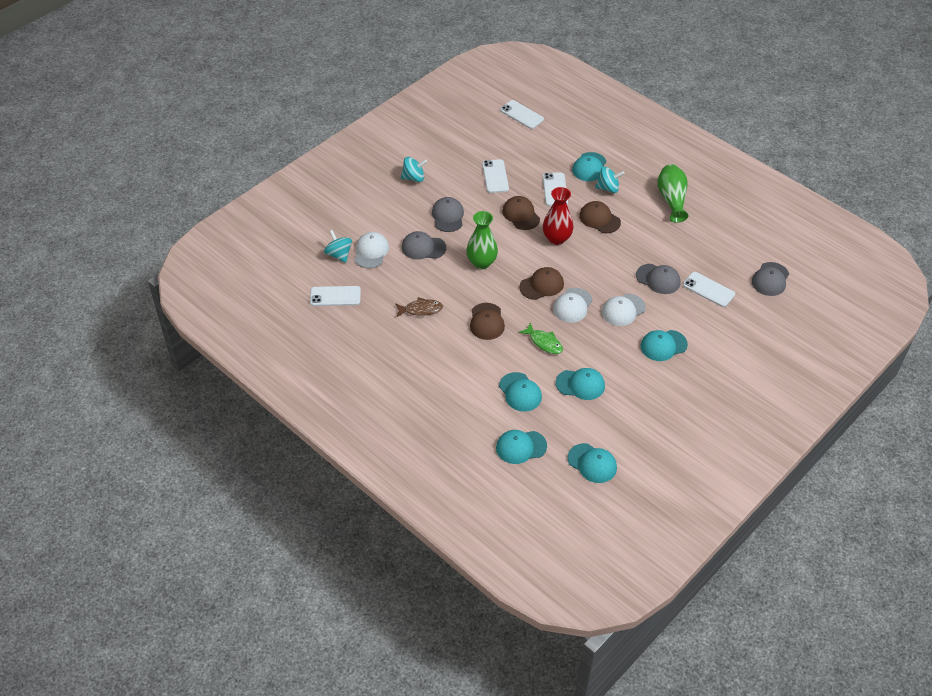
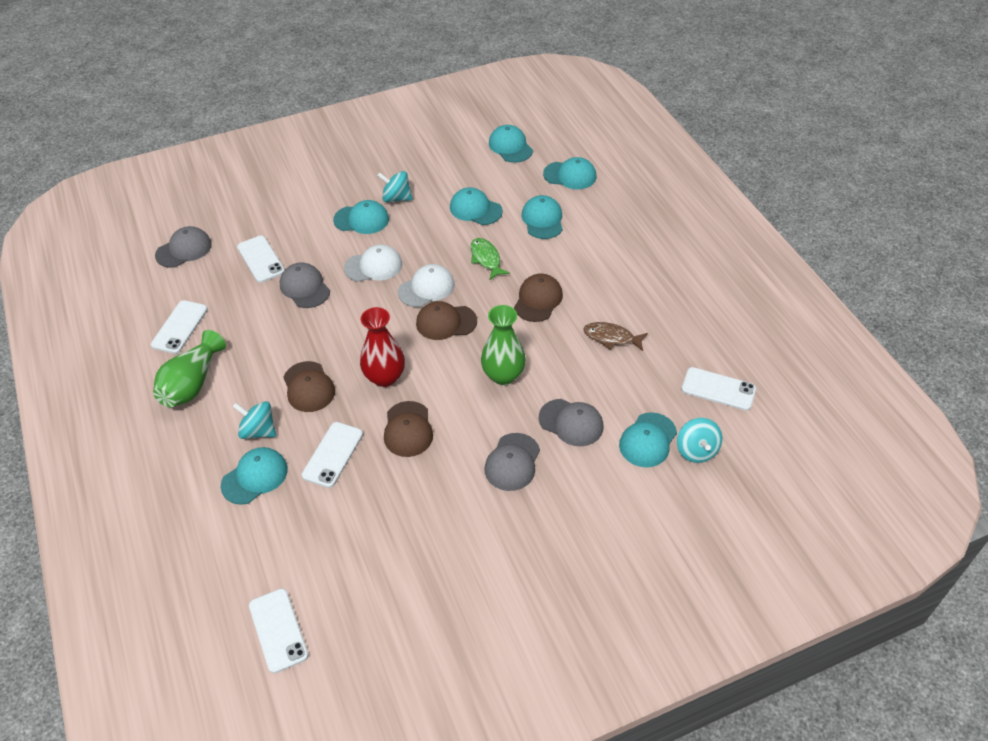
camera: 155 degrees left, 0 degrees up
(371, 252) = (648, 440): white cap -> turquoise cap
(413, 178) = (532, 553): turquoise spinning top -> turquoise spinning top (396, 198)
(495, 176) = (403, 510): white phone -> white phone (179, 327)

